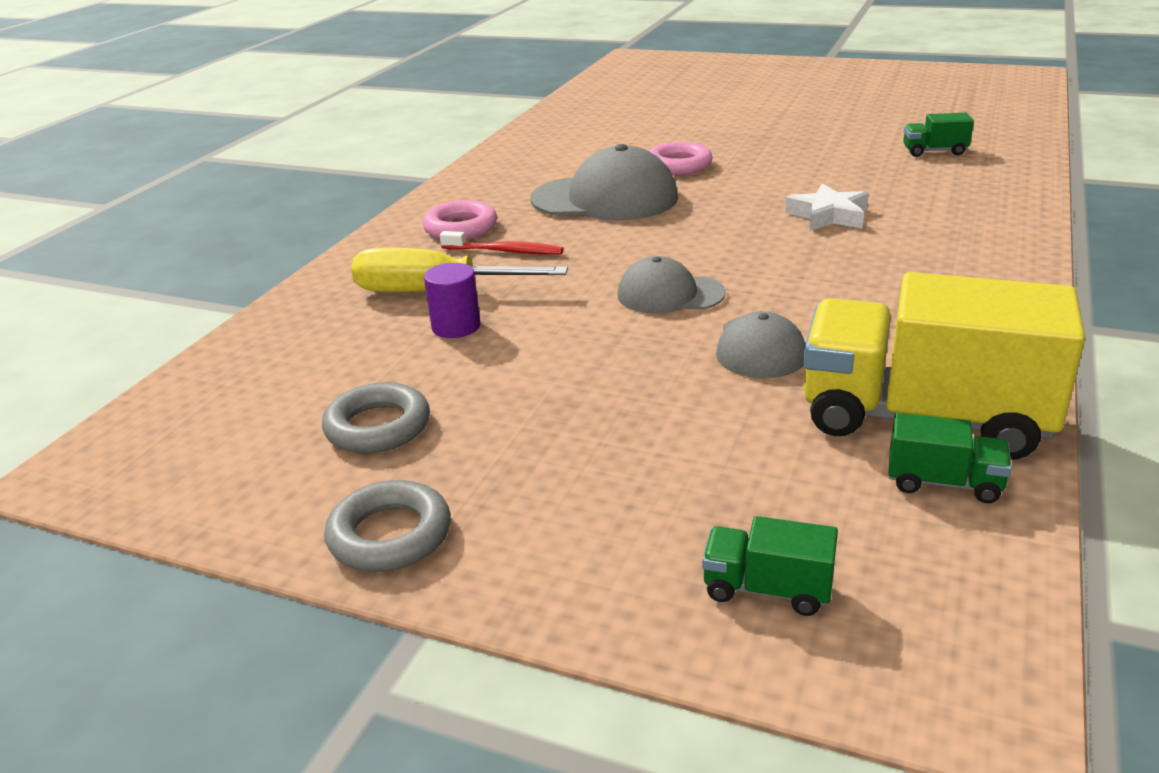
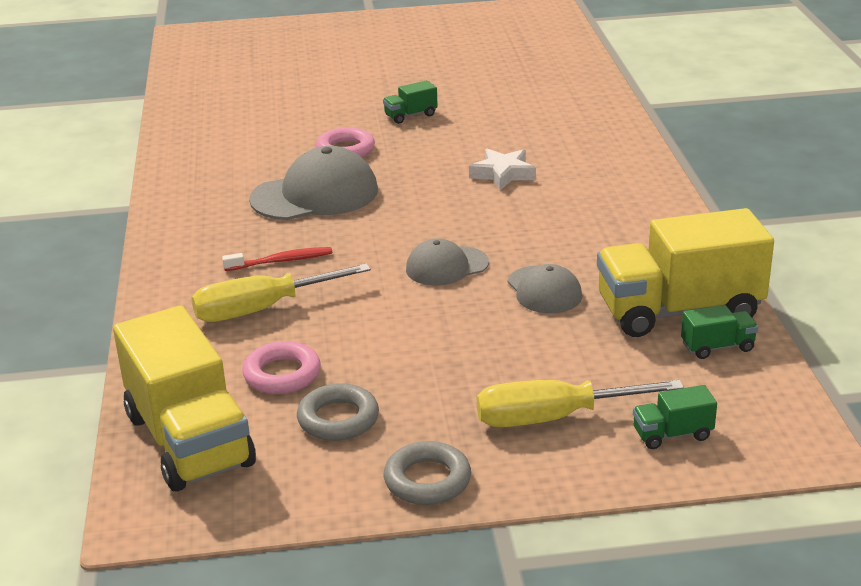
camera: 30 degrees left, 0 degrees up
(216, 403) = (189, 440): none -> yellow truck
(456, 326) = (311, 332): purple cylinder -> none
(460, 228) = (218, 249): pink ring -> pink ring (282, 374)
(622, 508) = (553, 418): none -> yellow screwdriver
(934, 151) = (534, 99): green truck -> green truck (410, 115)

